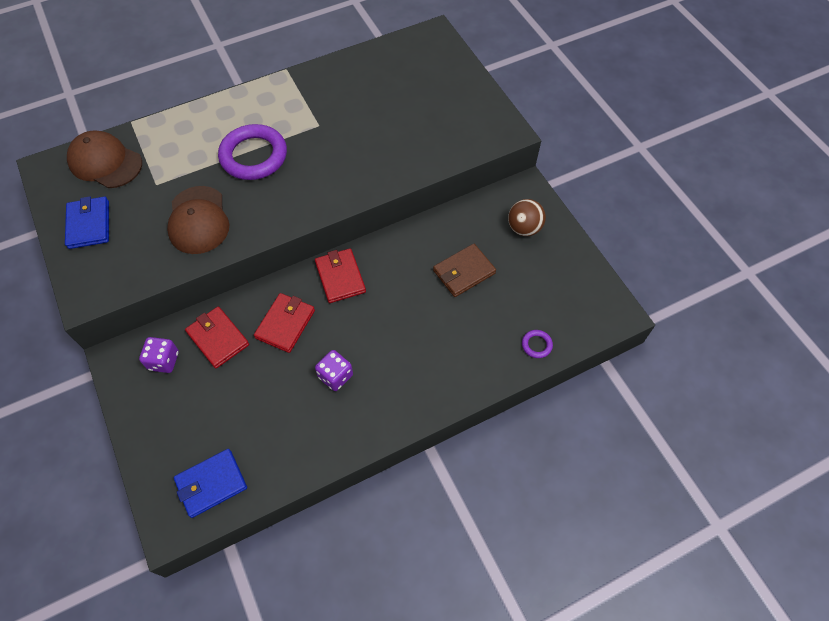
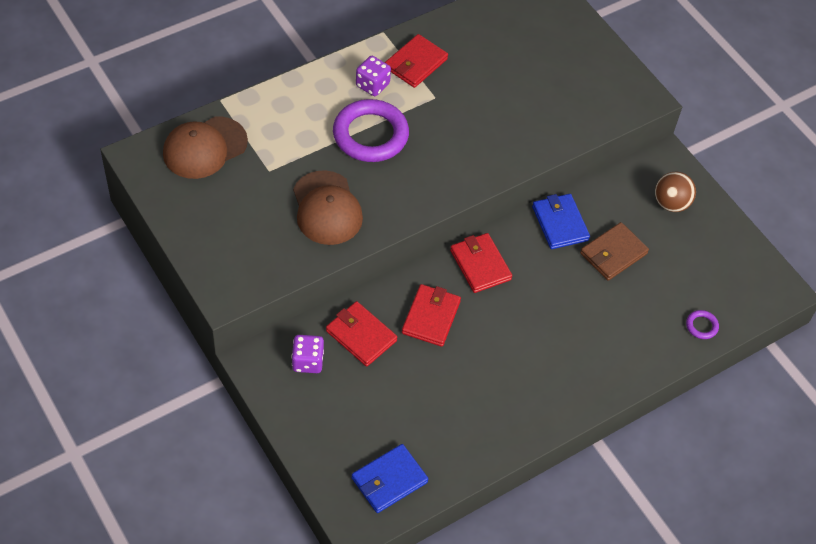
camera: 10 degrees left, 5 degrees down
(89, 224) = (207, 218): blue wallet -> blue wallet (560, 223)
(105, 162) = (204, 148): brown cap -> brown cap turned 60 degrees counterclockwise
(308, 96) = (416, 63): none -> red wallet
(335, 376) = (496, 368): purple dice -> purple dice (372, 85)

